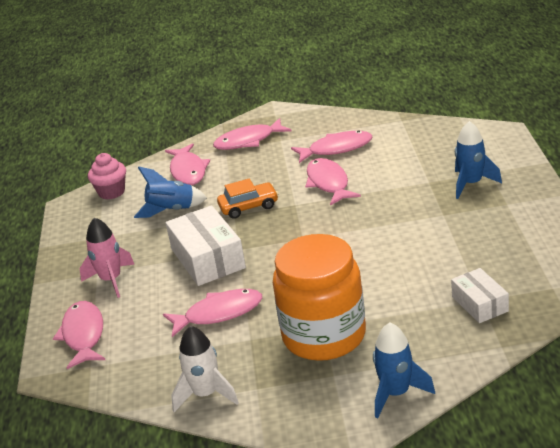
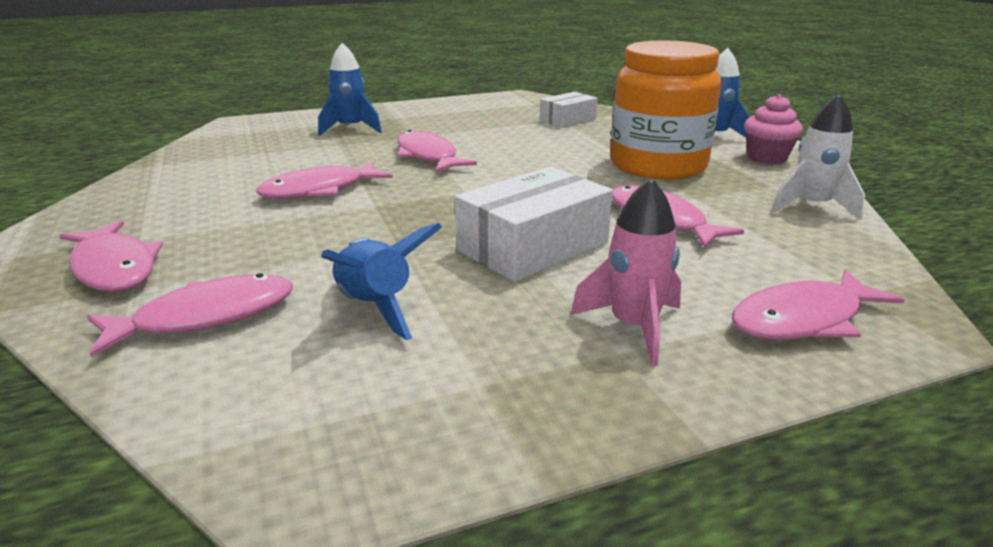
camera: 110 degrees left, 5 degrees down
(111, 192) = (259, 419): pink cupcake -> pink cupcake (767, 158)
(249, 206) = (375, 236): orange car -> none
(336, 149) = (213, 194): pink fish -> pink fish (428, 156)

